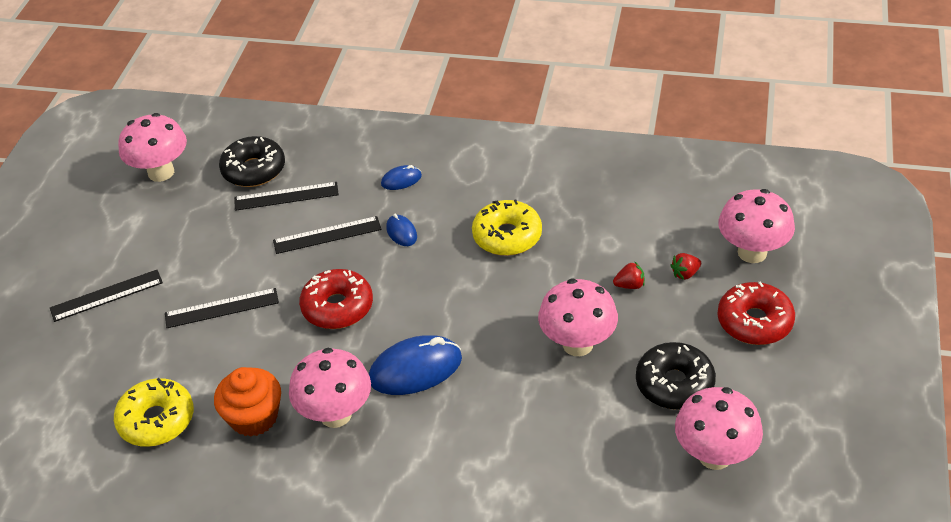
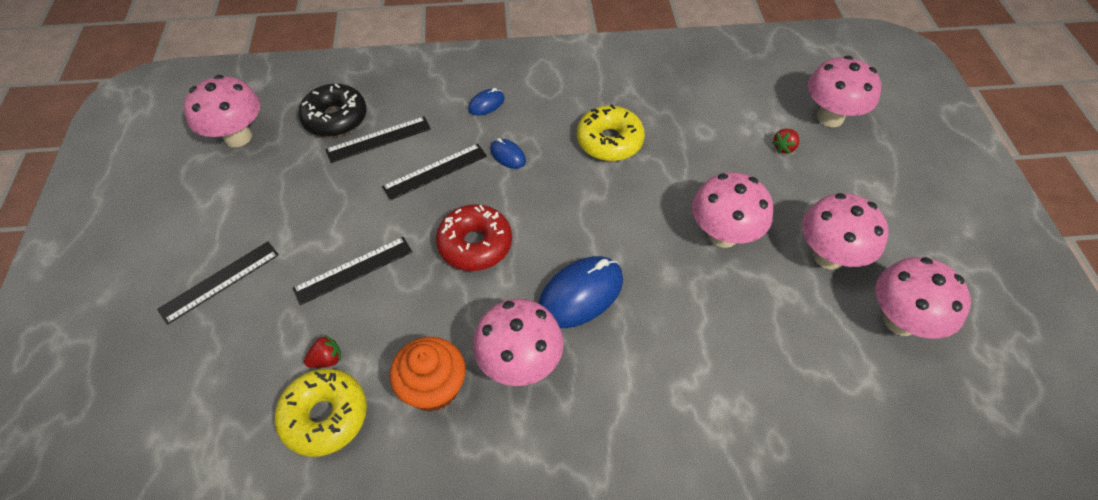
camera: 20 degrees left, 10 degrees up
(629, 285) = (741, 167): red strawberry -> red strawberry (327, 359)
(674, 384) = (828, 256): black donut -> pink mushroom
(754, 322) = (865, 181): red donut -> none

